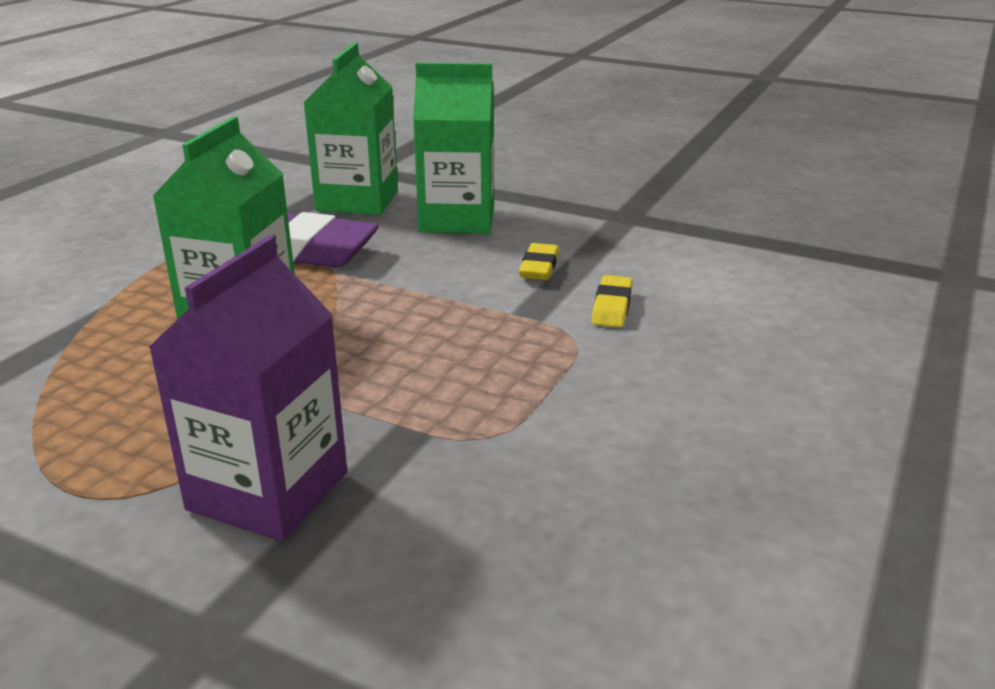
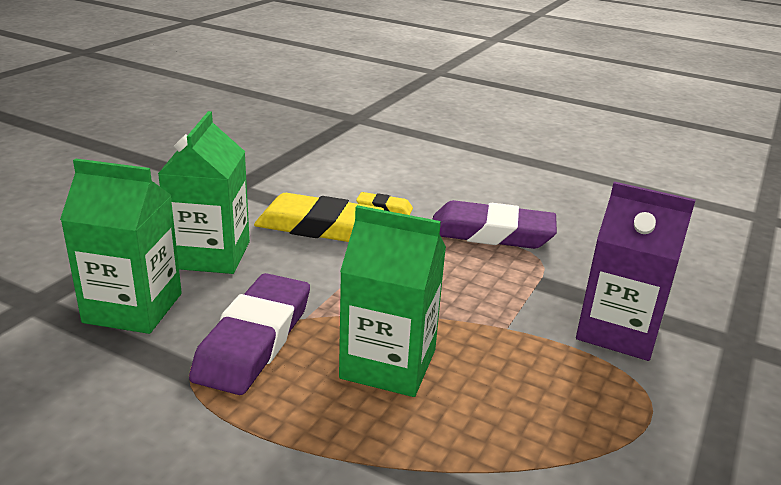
camera: 90 degrees left, 0 degrees up
(539, 267) = (319, 226): yellow eraser -> yellow eraser, size x2.13
(561, 393) = (491, 233): none -> purple eraser

